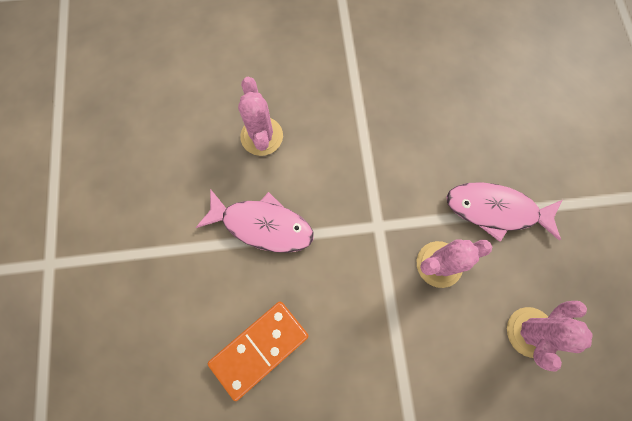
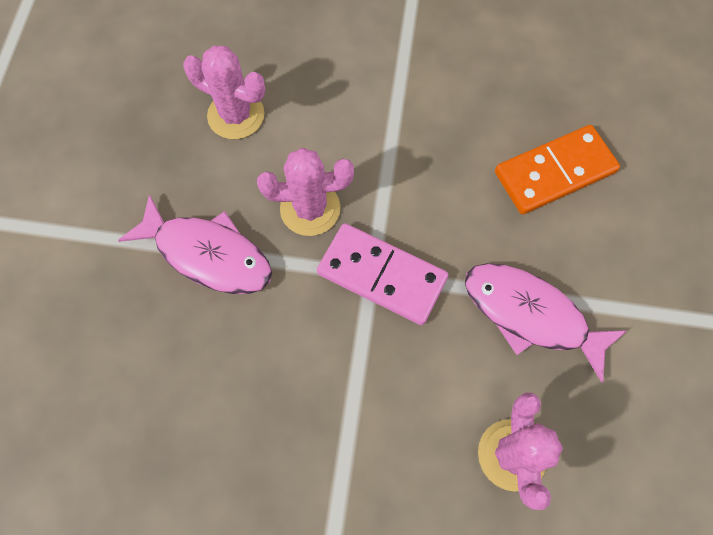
camera: 165 degrees left, 5 degrees down
(371, 226) = (381, 276): none -> pink domino
(530, 332) = (236, 115): pink cactus -> pink cactus turned 60 degrees clockwise

